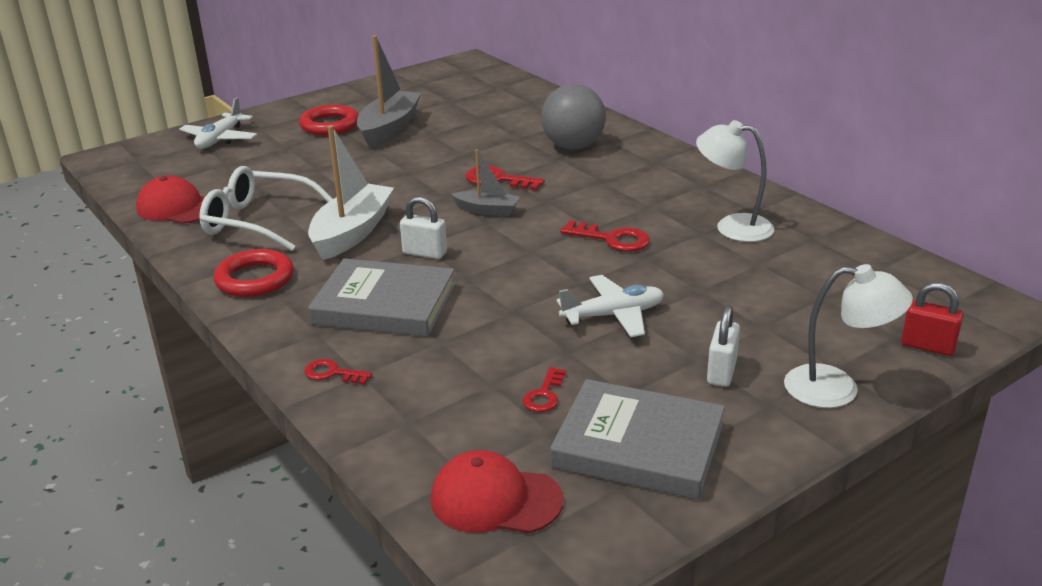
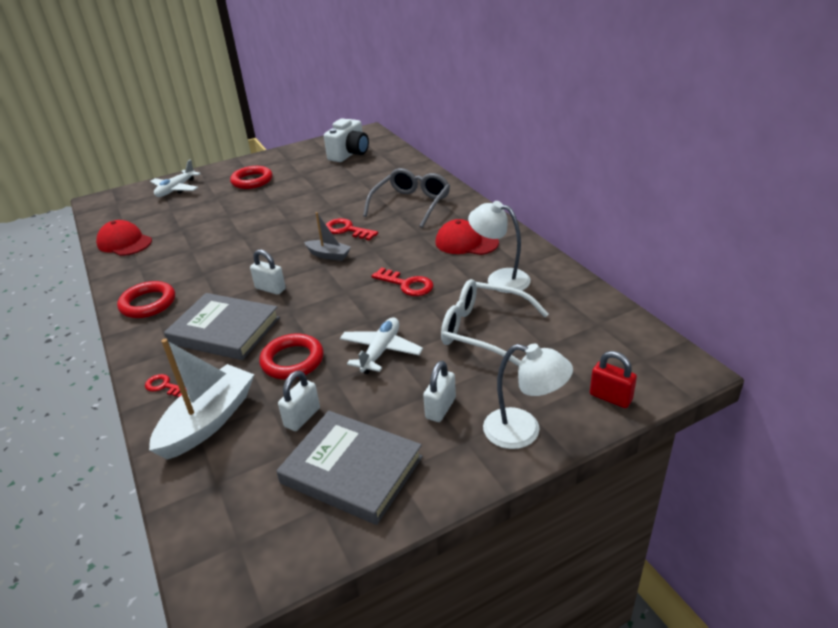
camera: 10 degrees right, 5 degrees up
(258, 221) = (171, 256): white glasses -> white glasses (483, 331)
(352, 233) = (229, 269): white boat -> white boat (208, 421)
(389, 129) = (290, 185): grey boat -> none
(456, 89) = (349, 154): none -> white camera
(495, 499) = (228, 508): red cap -> red cap (466, 242)
(498, 333) = (292, 360): none -> red ring
(544, 394) = (302, 417): red key -> white padlock
(573, 146) = (411, 204): grey ball -> grey glasses
(613, 315) = (381, 351): white plane -> white plane turned 60 degrees counterclockwise

